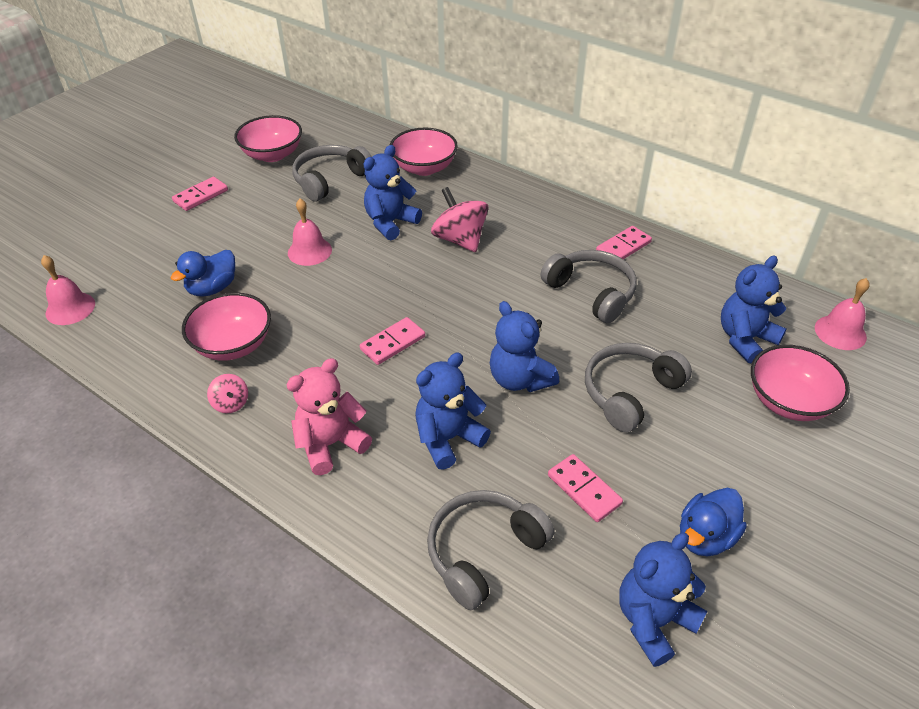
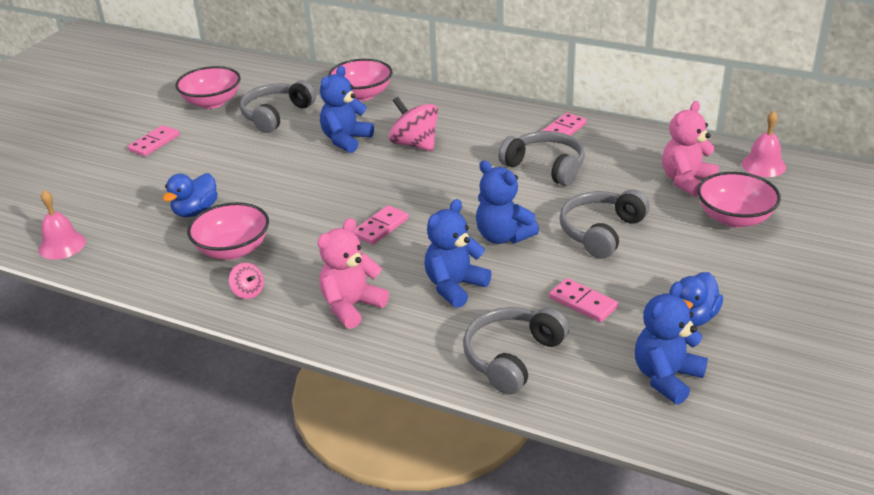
camera: 10 degrees left, 10 degrees down
(309, 251) = (277, 171): pink bell -> none
(745, 339) = (686, 181): blue teddy bear -> pink teddy bear

